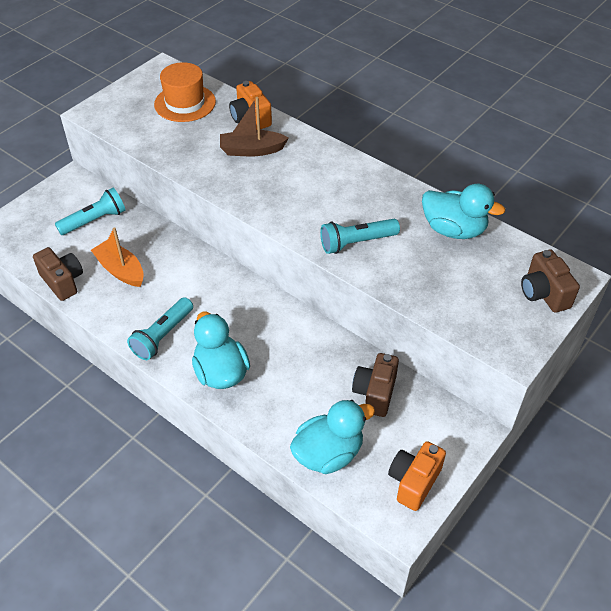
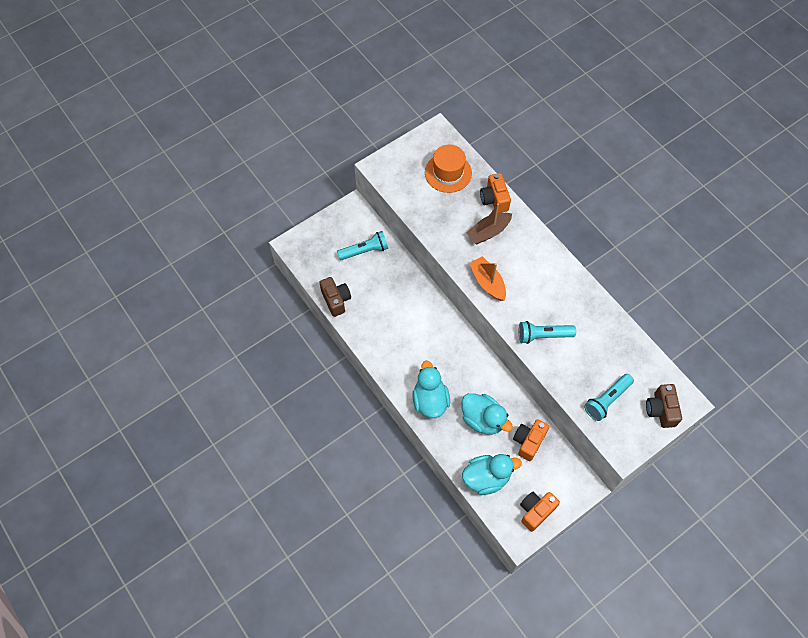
camera: 15 degrees right, 15 degrees up
(121, 270) = (377, 300): orange boat -> orange boat (487, 282)
(163, 336) = (397, 362): turquoise flashlight -> turquoise flashlight (607, 400)
(252, 150) = (488, 232): brown boat -> brown boat turned 45 degrees counterclockwise
(375, 393) = (528, 442): brown camera -> orange camera
(454, 230) = (615, 341): turquoise duck -> turquoise duck (483, 419)

